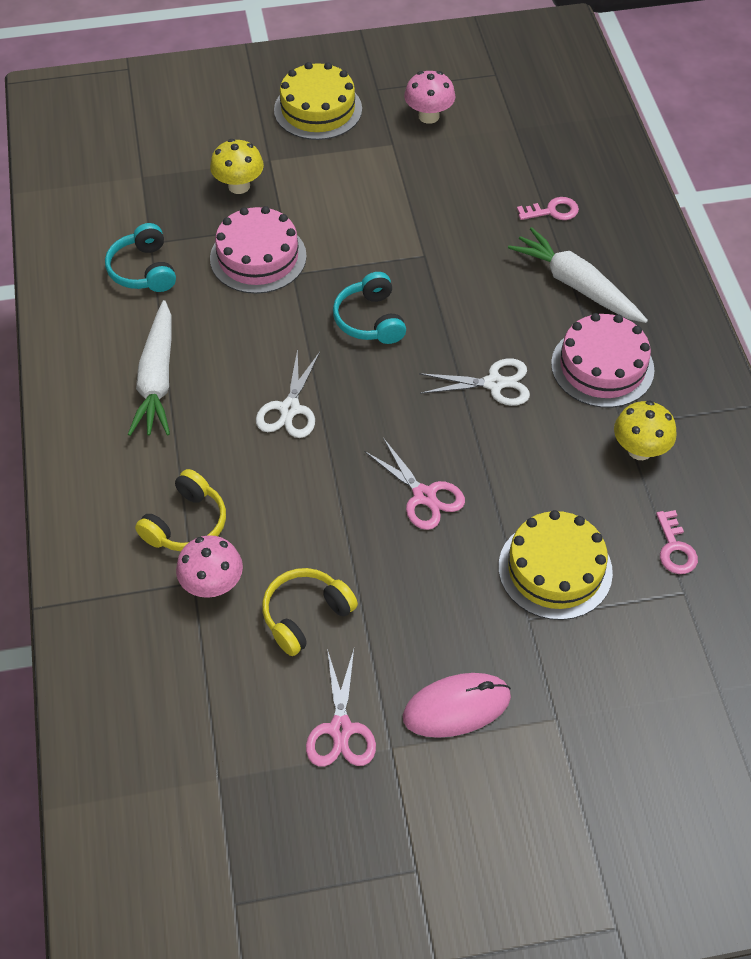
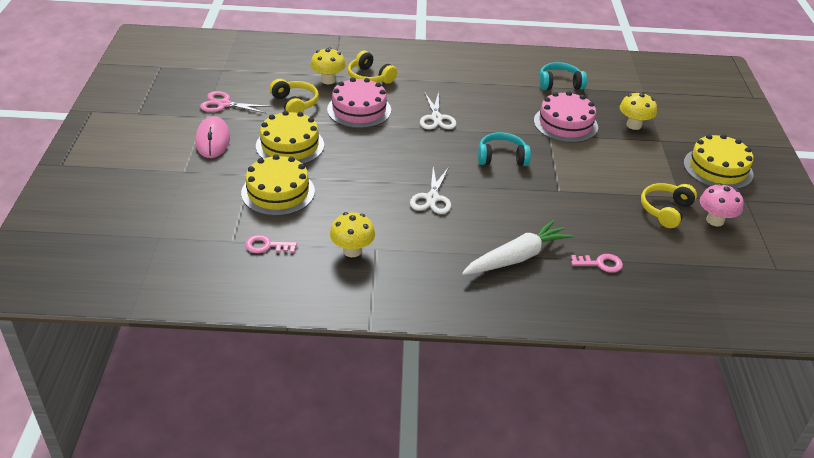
camera: 100 degrees right, 15 degrees down
(157, 379) = (472, 79): white carrot -> none
(212, 585) = (328, 80): pink mushroom -> yellow mushroom
(290, 409) = (436, 118): white scissors -> white scissors turned 120 degrees counterclockwise
(424, 496) = (354, 154): pink scissors -> none
(426, 157) = (665, 210): none -> yellow headphones
(431, 588) = (290, 145): none -> yellow cake
(552, 211) = (600, 264): pink key -> pink key turned 90 degrees counterclockwise
(602, 366) = (432, 251): pink cake -> pink cake (359, 110)

